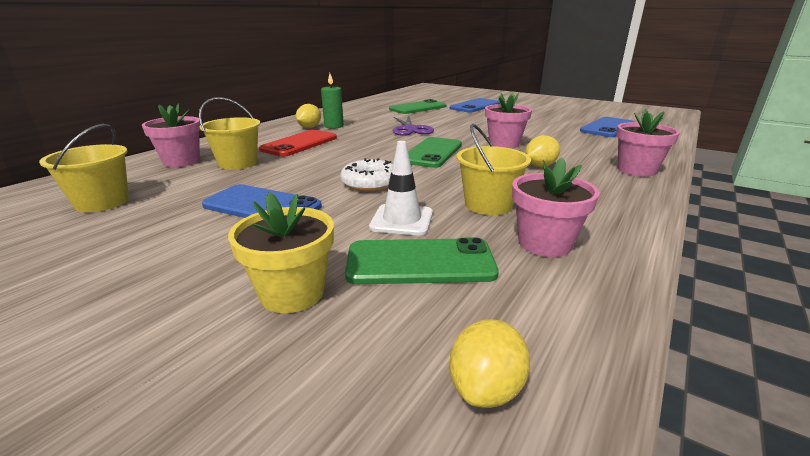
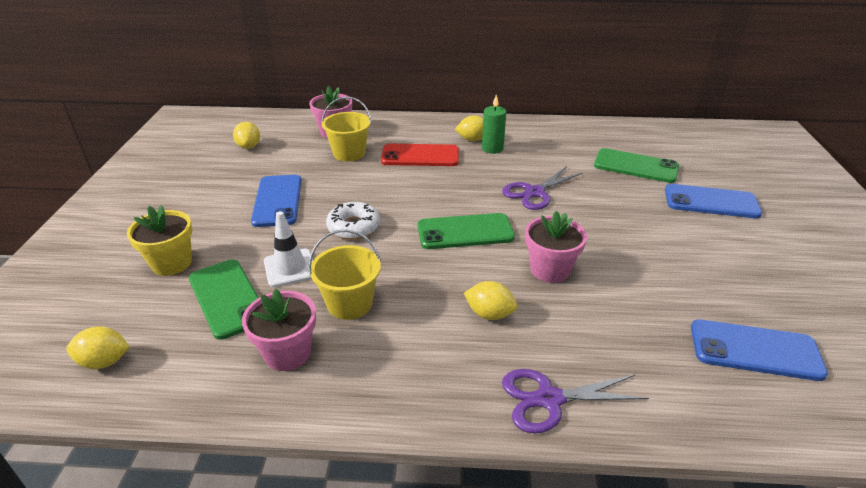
camera: 60 degrees right, 10 degrees up
(102, 202) = (249, 146): yellow bucket -> yellow lemon
(636, 170) = (549, 399): pink flower pot -> purple scissors

